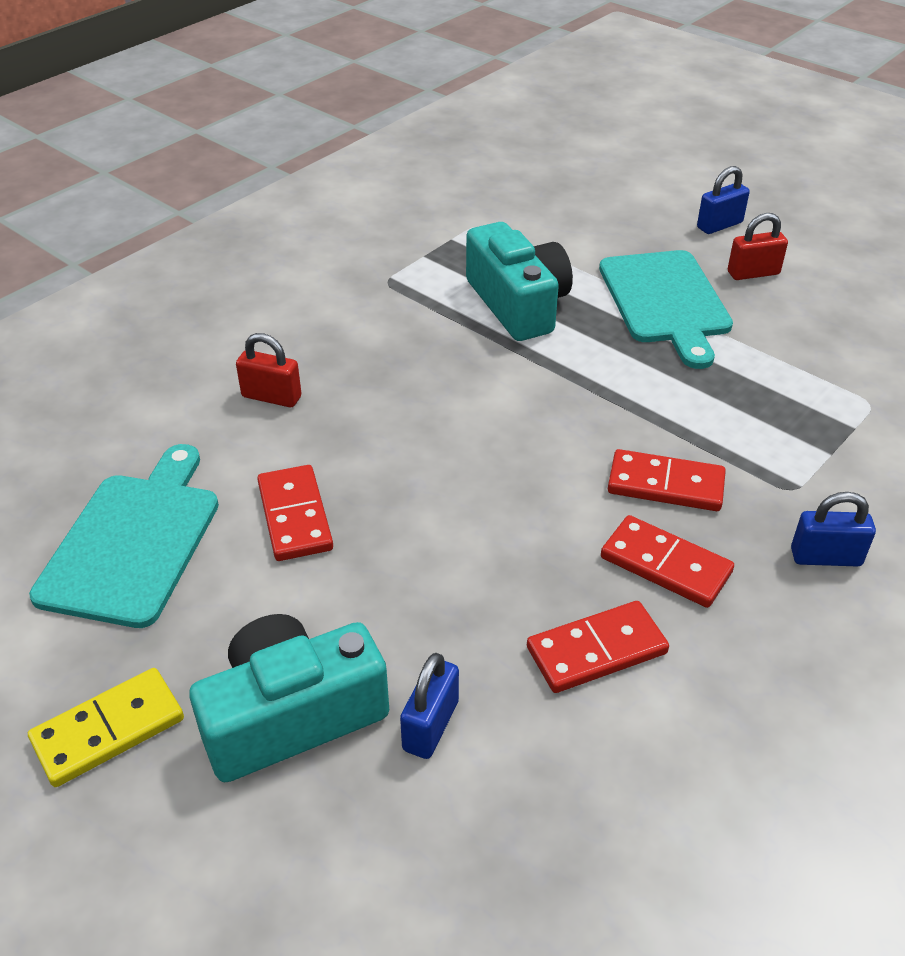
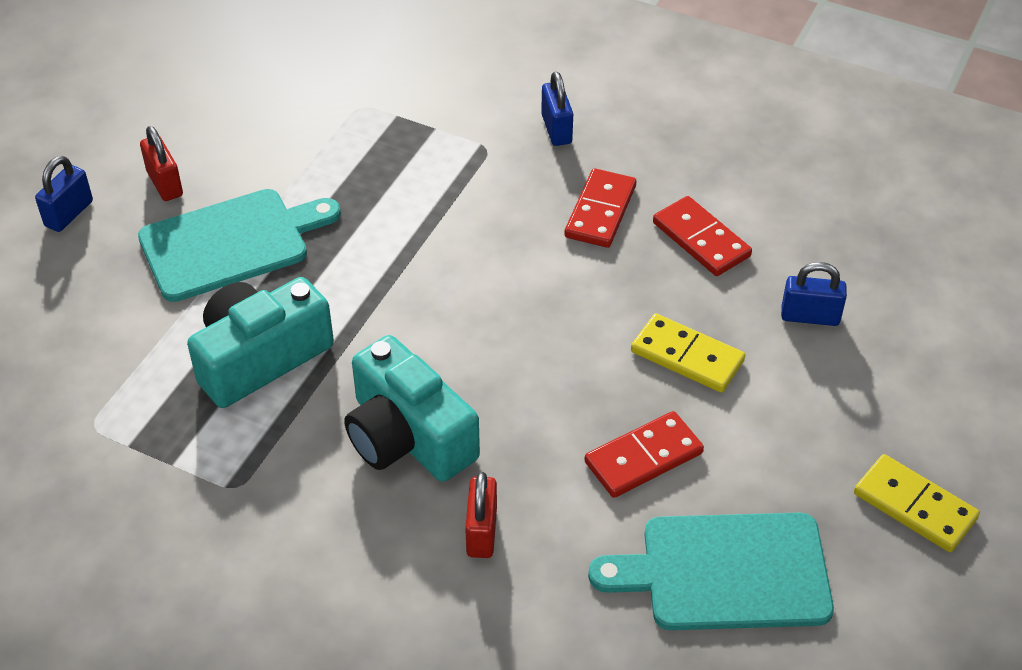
camera: 105 degrees left, 5 degrees up
(292, 716) = (843, 396): turquoise camera -> turquoise camera (407, 436)
(411, 585) = (687, 356): none -> yellow domino
(665, 485) = (509, 219): red domino -> none
(719, 225) = (69, 214): blue padlock -> blue padlock turned 75 degrees clockwise

